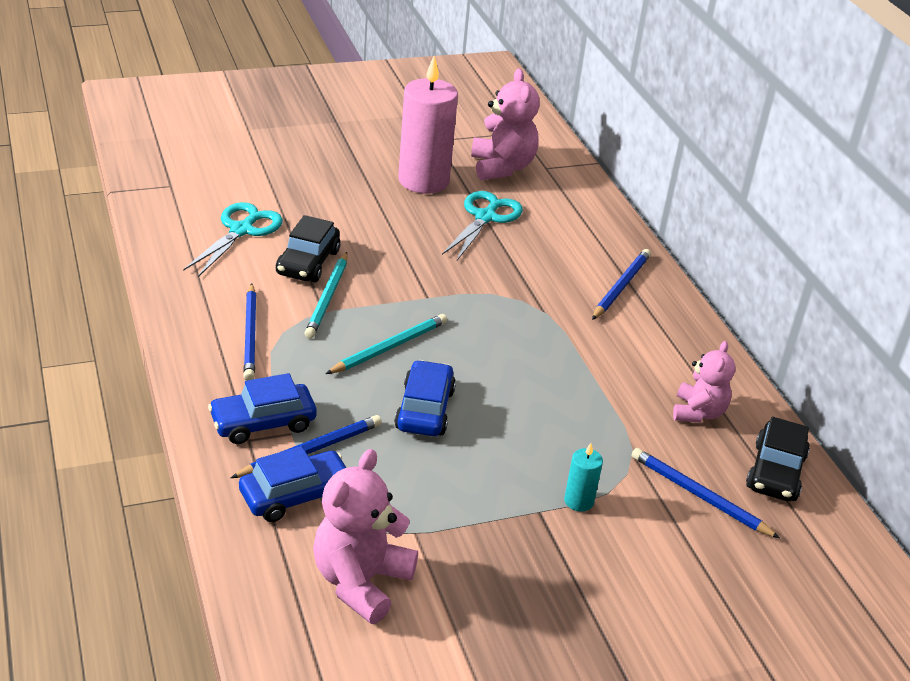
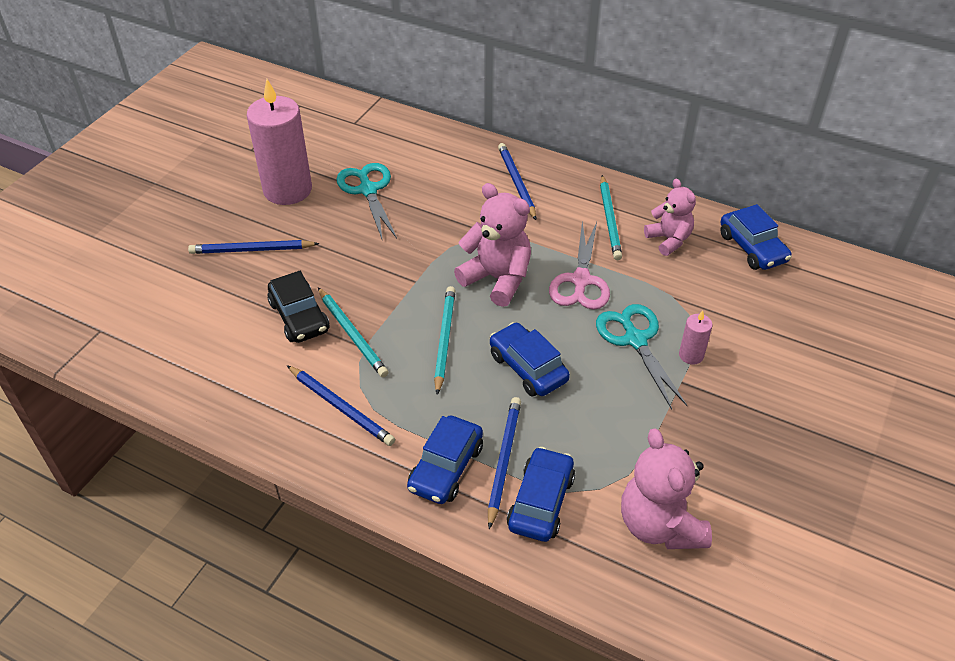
camera: 40 degrees left, 10 degrees up
(242, 230) = (213, 327): turquoise scissors -> turquoise scissors (635, 339)
(502, 167) = (326, 142): pink teddy bear -> pink teddy bear (497, 279)
(565, 386) = (581, 281): none -> pink scissors
(579, 501) = (691, 355): turquoise candle -> pink candle
(665, 363) = (610, 220): none -> turquoise pencil
(699, 496) = (740, 296): blue pencil -> blue pencil (251, 250)
(775, 472) = (752, 248): black car -> blue car

